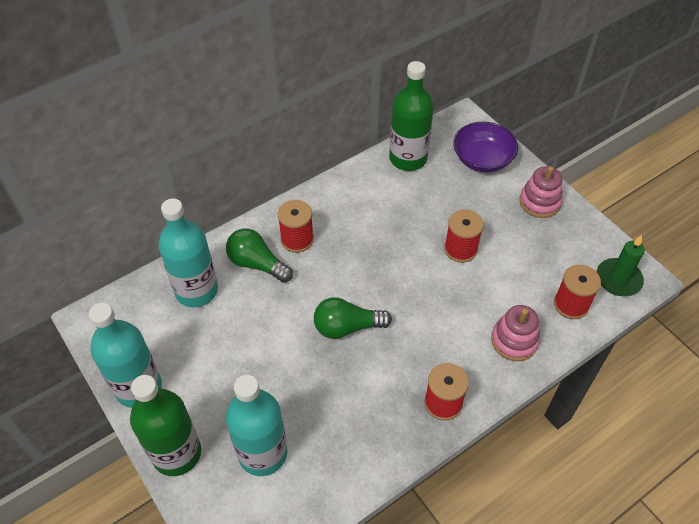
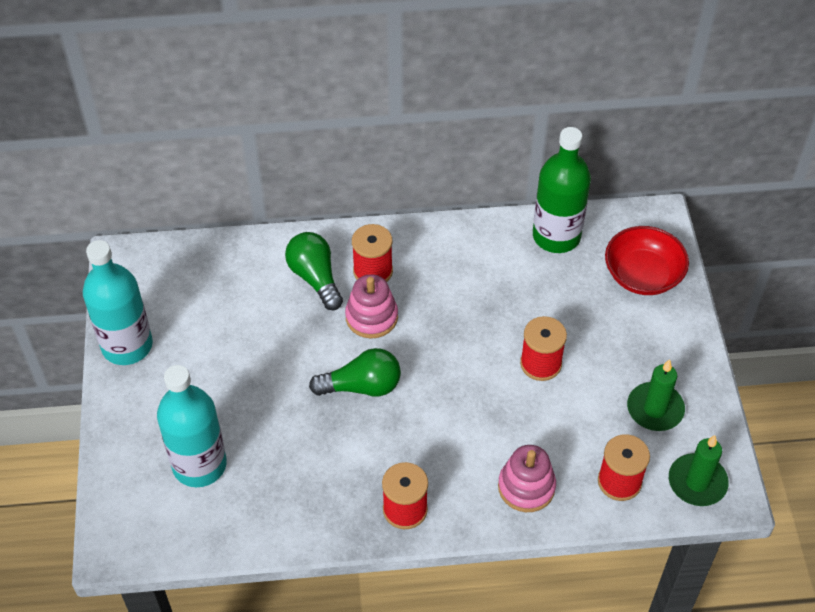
camera: 30 degrees right, 0 degrees up
(176, 453) = (123, 424): green bottle -> none
(196, 290) = (238, 277): turquoise bottle -> none
(347, 327) = (361, 386): green light bulb -> green light bulb turned 150 degrees clockwise
(482, 159) = (643, 275): purple bowl -> red bowl
(539, 202) = (673, 354): pink stacking toy -> pink stacking toy (371, 317)
(556, 244) = (655, 409): none -> green candle

